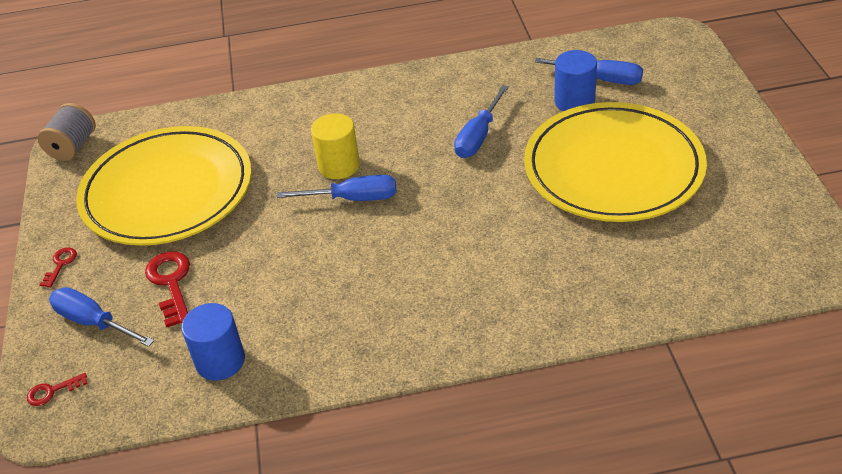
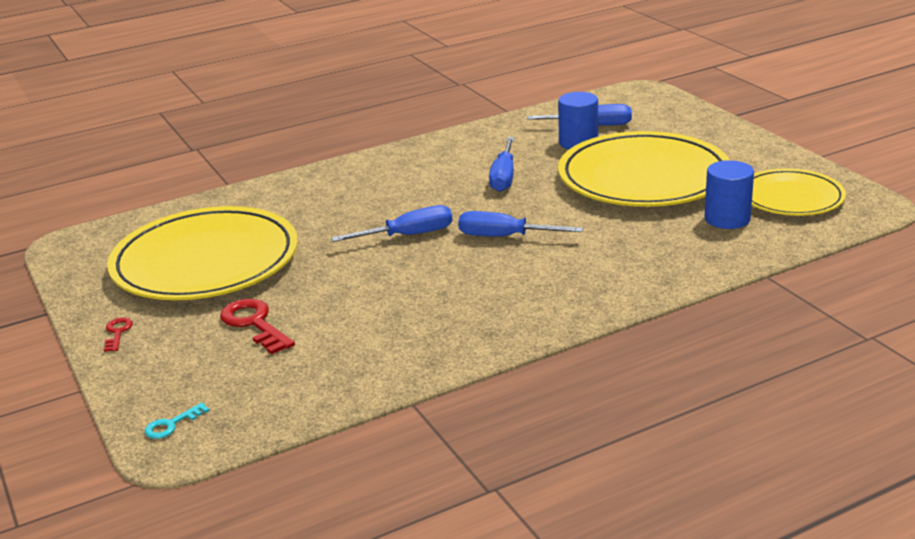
camera: 20 degrees left, 15 degrees down
(52, 391) = (171, 425): red key -> turquoise key
(73, 146) = (74, 248): grey spool -> none
(94, 322) = (185, 366): blue screwdriver -> blue screwdriver (505, 237)
(220, 361) = (347, 367): blue cylinder -> blue cylinder (727, 219)
(339, 166) = (378, 216): yellow cylinder -> none
(749, 233) = (791, 198): none -> yellow plate

